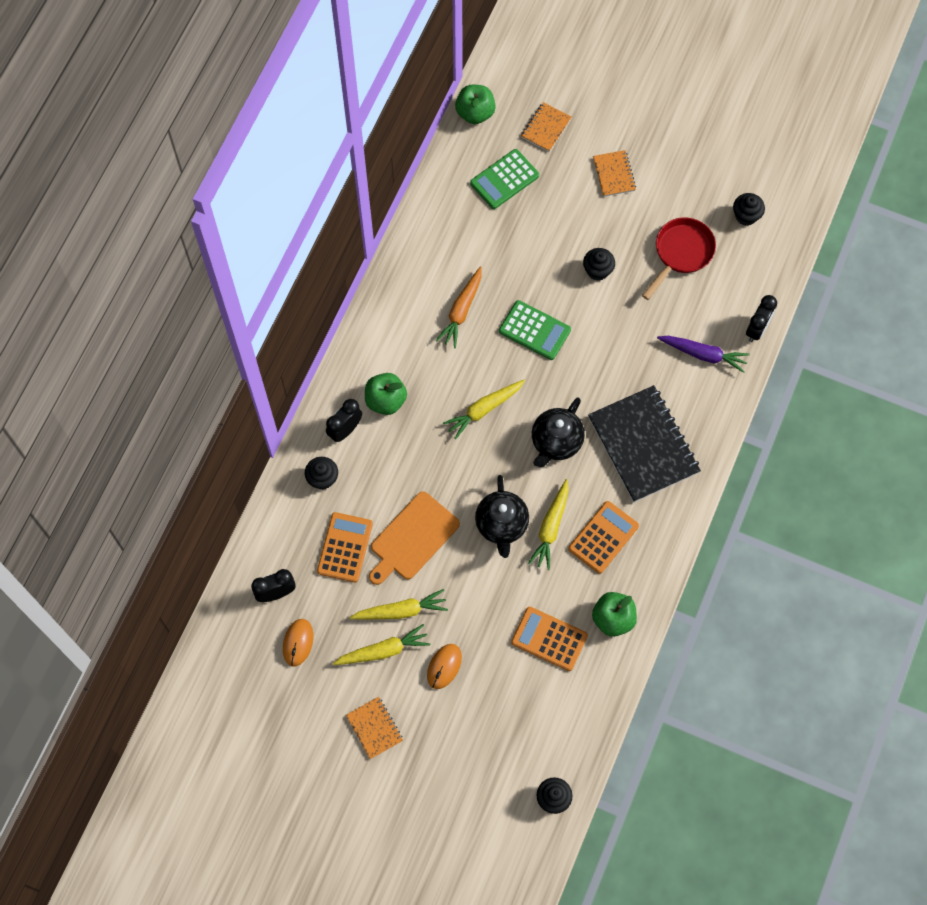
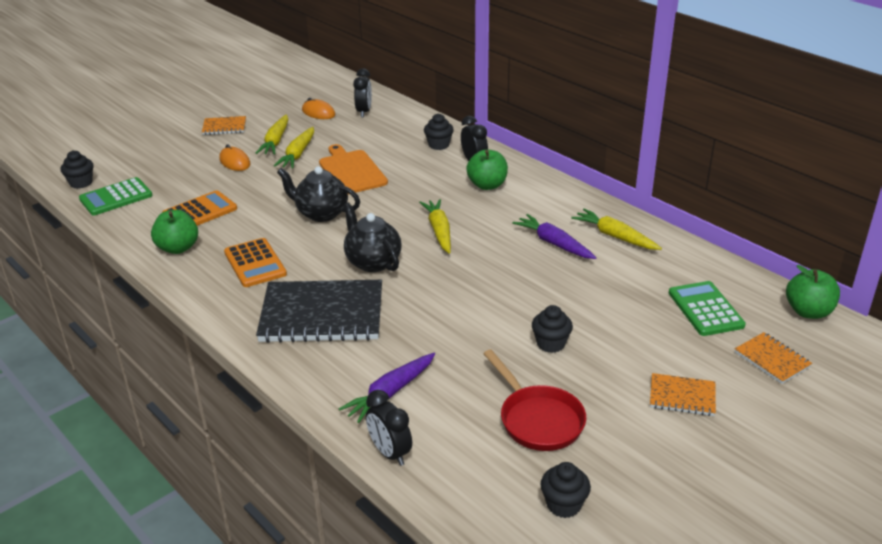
camera: 115 degrees right, 35 degrees down
(345, 547) = (372, 143): orange calculator -> none
(461, 310) = (554, 243): orange carrot -> purple carrot
(534, 330) = (503, 281): green calculator -> green calculator (116, 197)
(551, 527) = (293, 238): yellow carrot -> yellow carrot (615, 236)

